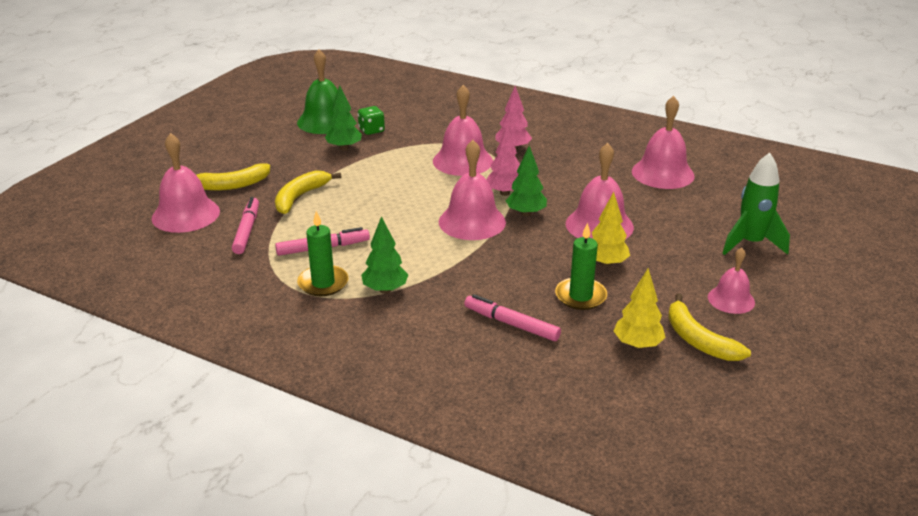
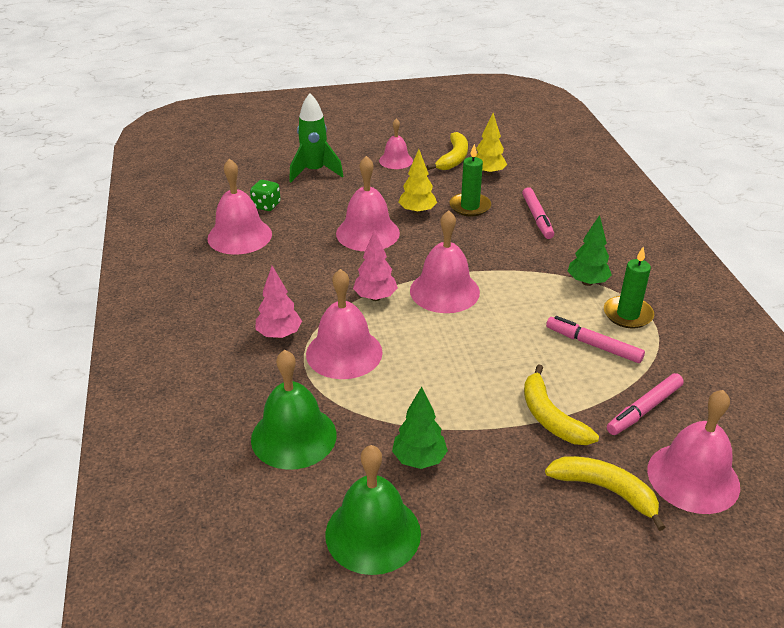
camera: 130 degrees left, 5 degrees up
(300, 197) = (550, 417): yellow banana -> yellow banana turned 75 degrees clockwise
(371, 130) = (350, 467): green dice -> green dice (266, 205)
(417, 125) = (293, 436): none -> green bell
(526, 213) = (395, 271): green tree -> none

